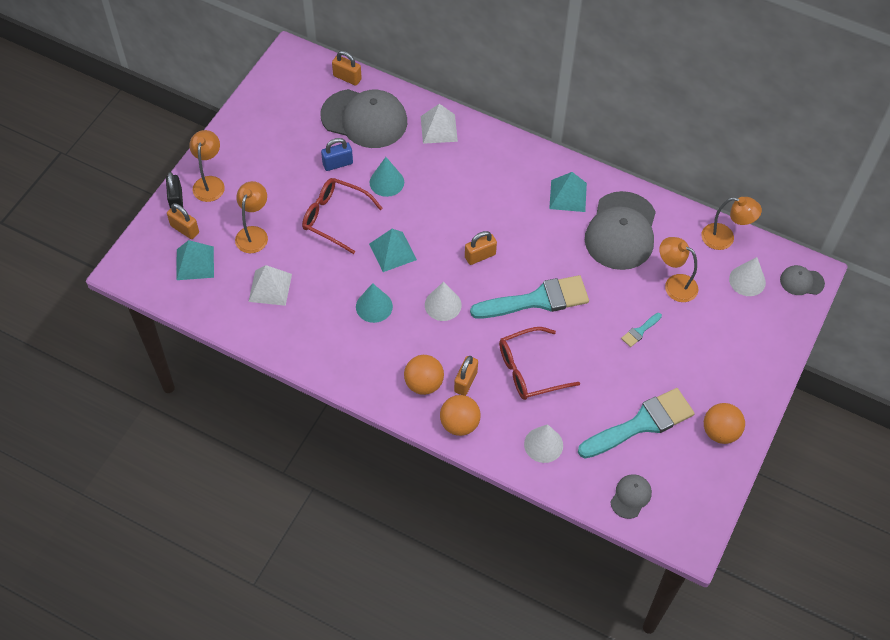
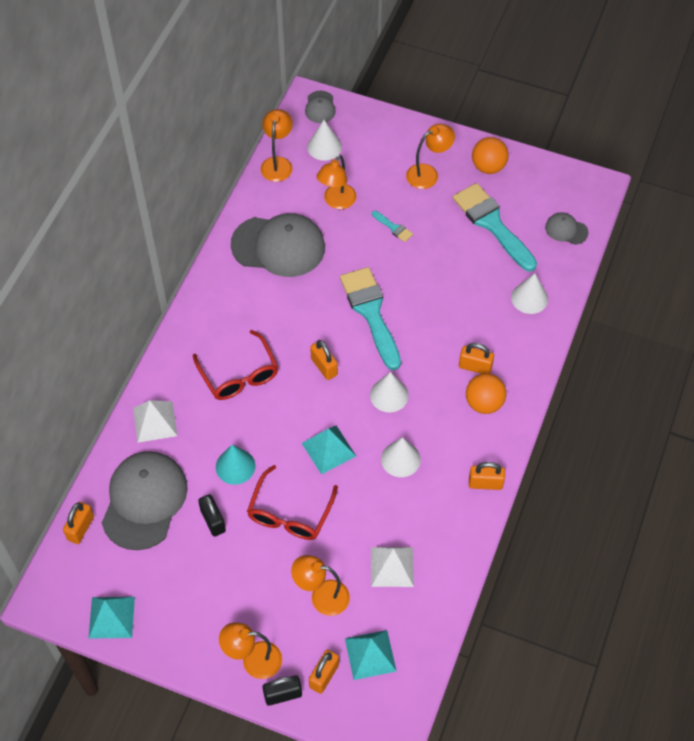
camera: 95 degrees left, 0 degrees up
(337, 163) = (213, 521): blue padlock -> black padlock
(337, 372) = (485, 483): none -> orange padlock
(374, 306) = (400, 459): turquoise cone -> white cone
(459, 424) = (522, 368): orange ball -> none
(530, 370) = (451, 313): red glasses -> red glasses (238, 374)
(568, 195) = (238, 293): turquoise pyramid -> turquoise pyramid (111, 617)
(711, 372) = (428, 173): none -> orange lamp

